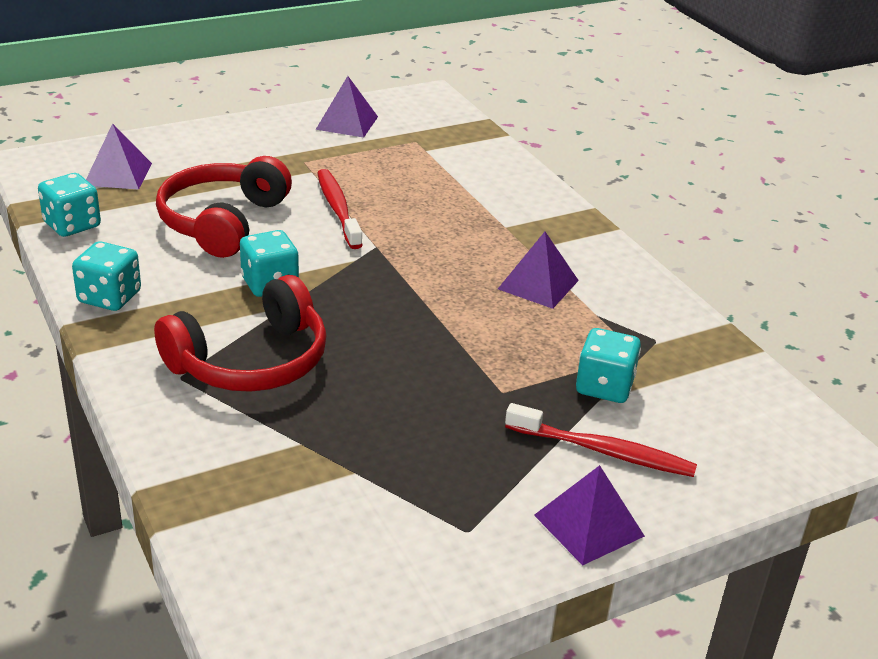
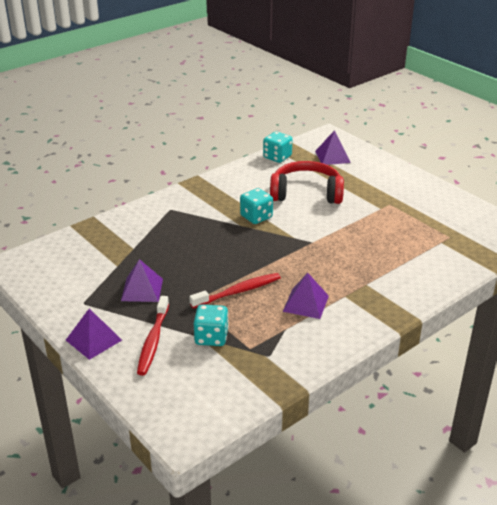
camera: 80 degrees right, 0 degrees up
(109, 297) = (222, 179): turquoise dice -> none
(250, 361) = (189, 224): red headphones -> none
(338, 209) = (344, 223): red toothbrush -> red toothbrush (238, 291)
(347, 123) = (451, 209): purple pyramid -> purple pyramid (142, 289)

